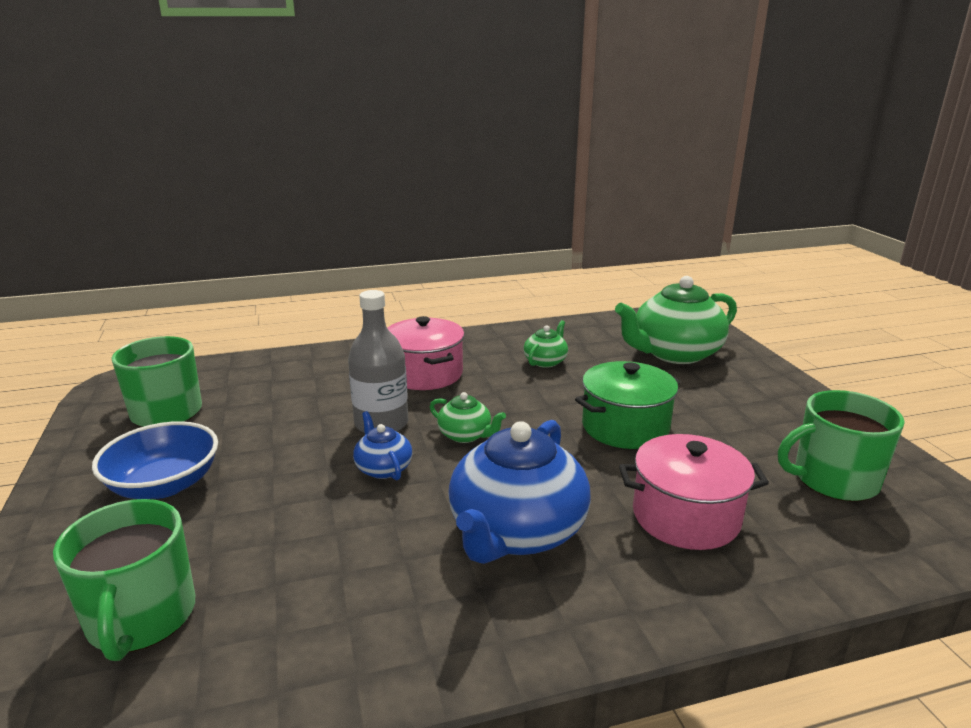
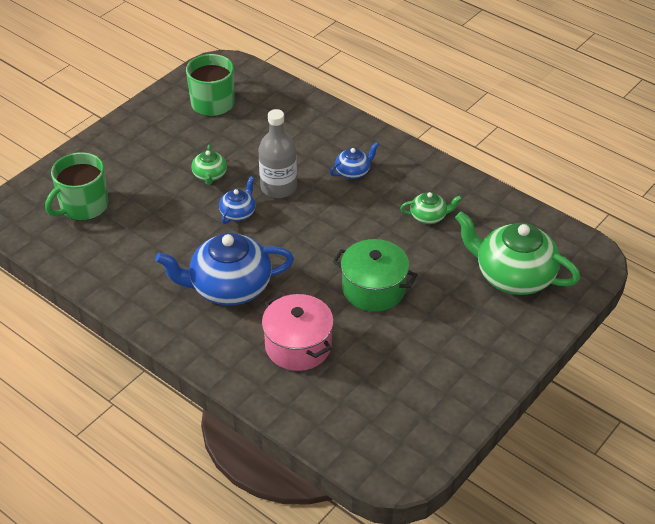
camera: 55 degrees right, 20 degrees up
(164, 484) = (159, 149): blue bowl -> none
(425, 374) = (353, 172): pink pot -> blue teapot
(466, 435) = (299, 226): green teapot -> green teapot (210, 175)
(833, 480) = (396, 400): green mug -> none

